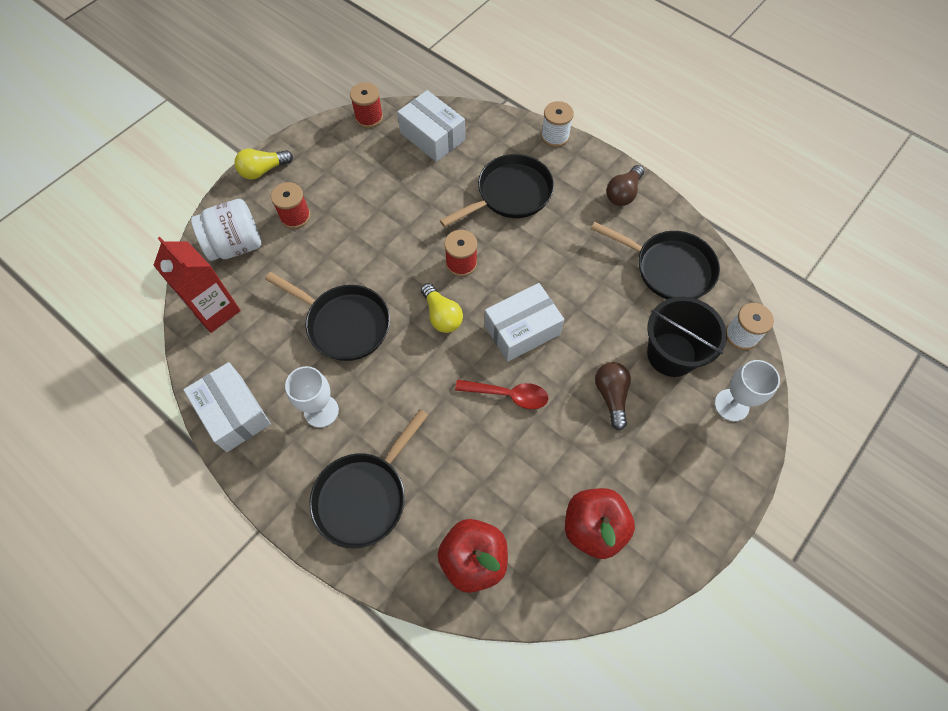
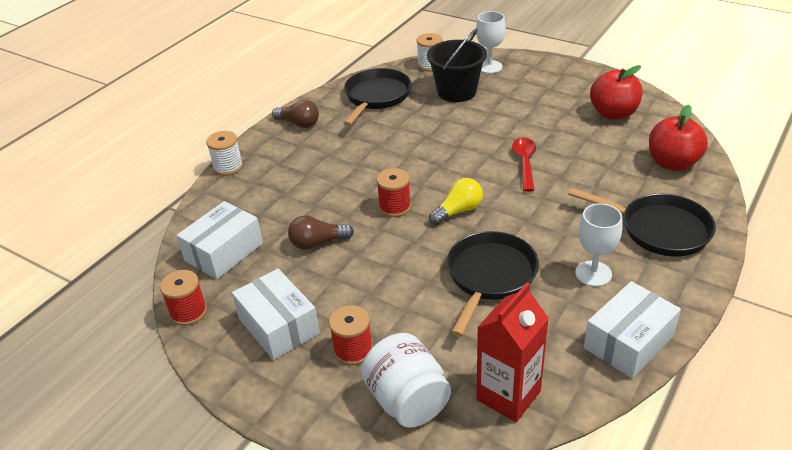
camera: 95 degrees left, 25 degrees down
(263, 170) = (279, 403): yellow light bulb -> none
(510, 194) = (305, 187): black pan -> none
(522, 330) = (458, 163): white box -> white box (278, 326)
(611, 396) = (503, 114): brown light bulb -> brown light bulb (318, 243)

